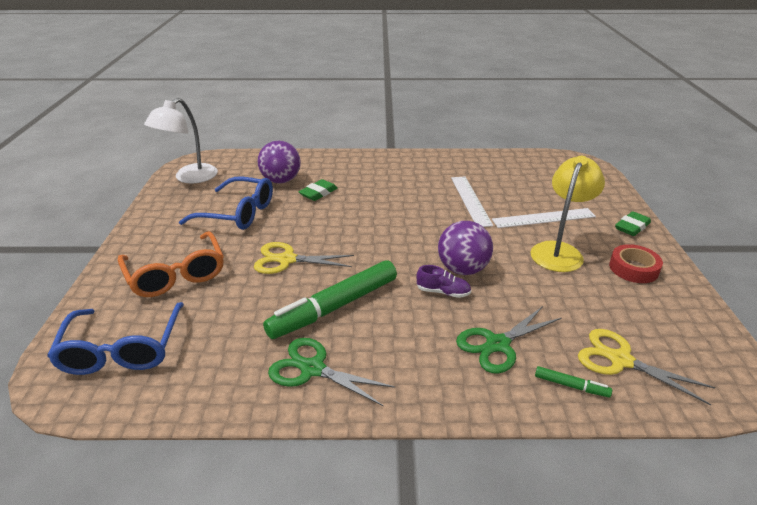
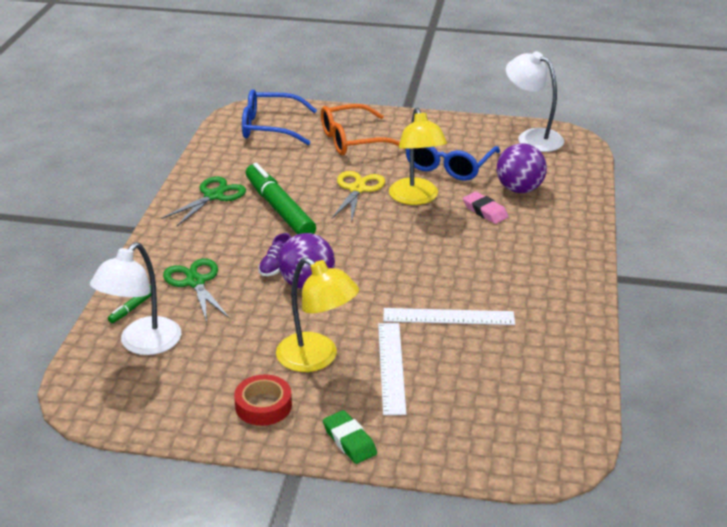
camera: 100 degrees right, 0 degrees up
(301, 226) = (416, 198): none -> yellow lamp
(318, 193) = (485, 211): green eraser -> pink eraser
(620, 360) = (143, 344): yellow scissors -> white lamp

